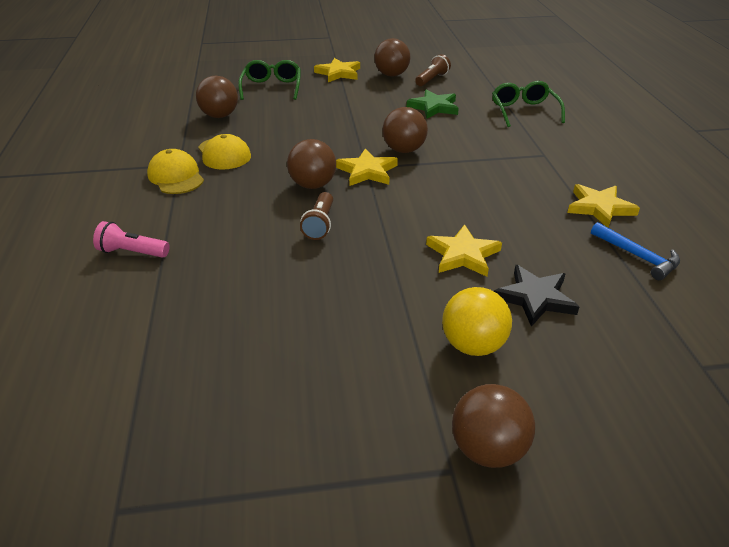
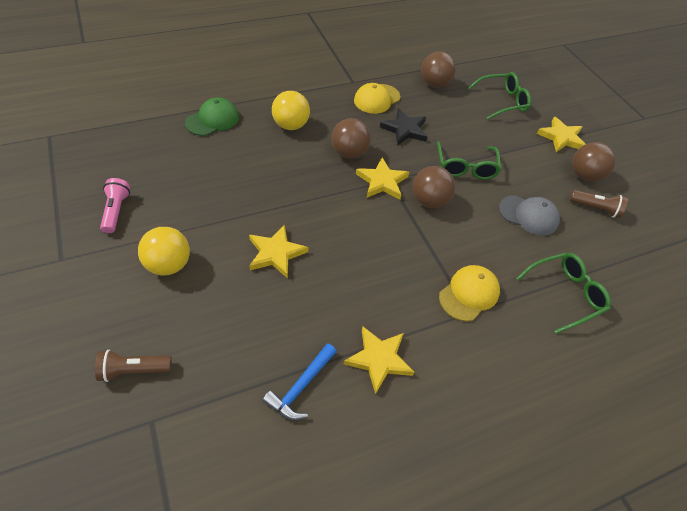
camera: 70 degrees right, 15 degrees up
(132, 252) = (244, 88): pink flashlight -> pink flashlight (116, 211)
(176, 176) = (336, 84): yellow cap -> yellow cap (469, 294)
(189, 288) = (213, 120): none -> green cap
(240, 220) = (291, 125): none -> yellow ball
(320, 224) = (296, 166): brown flashlight -> brown flashlight (134, 370)
(362, 123) = (465, 167): none -> green glasses
(434, 107) = (528, 215): green star -> grey cap
(488, 449) = (75, 276): brown ball -> none
(535, 298) = (227, 302): black star -> black star (405, 129)

